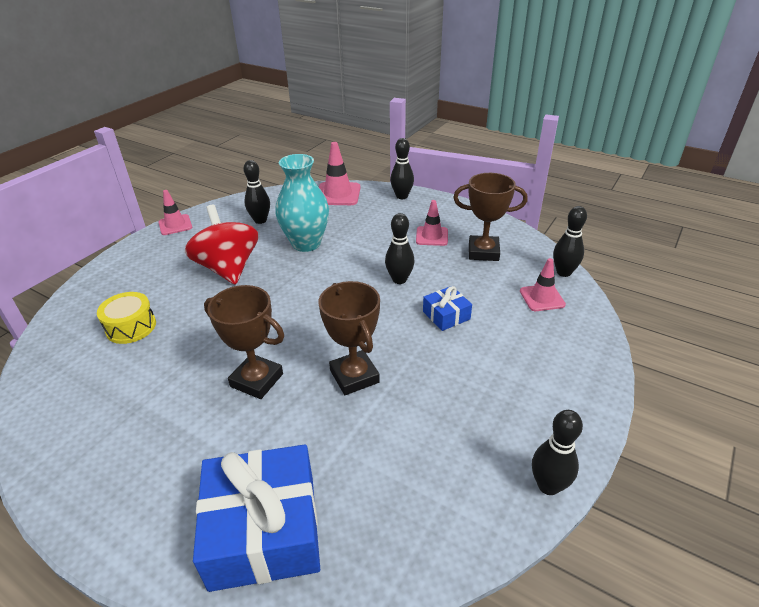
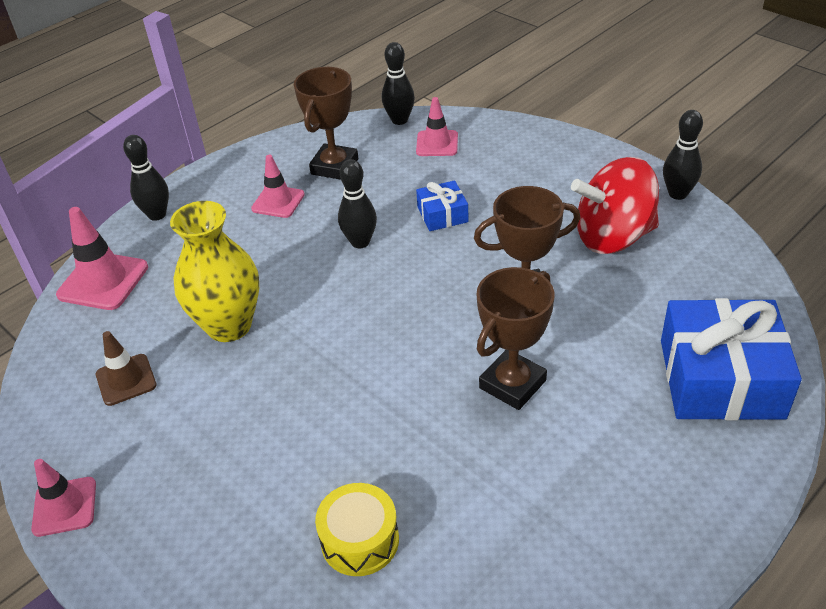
camera: 75 degrees left, 5 degrees up
(228, 268) = (252, 420): red spinning top -> red spinning top (613, 237)
(260, 220) = (126, 380): black bowling pin -> brown traffic cone
(306, 243) = (229, 325): turquoise vase -> yellow vase

